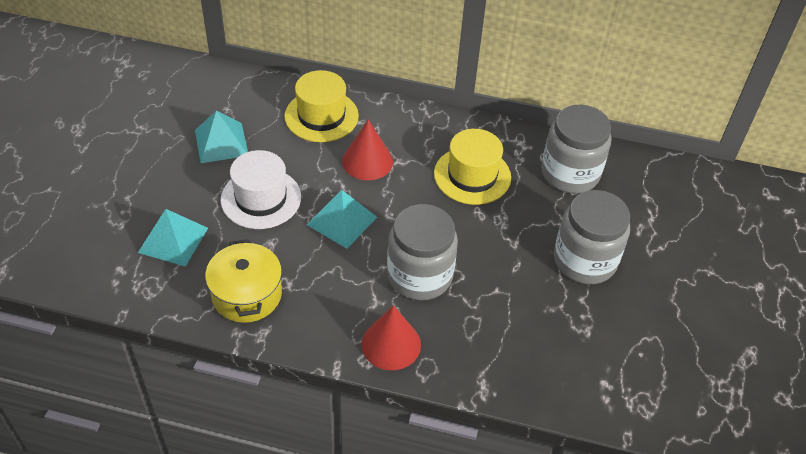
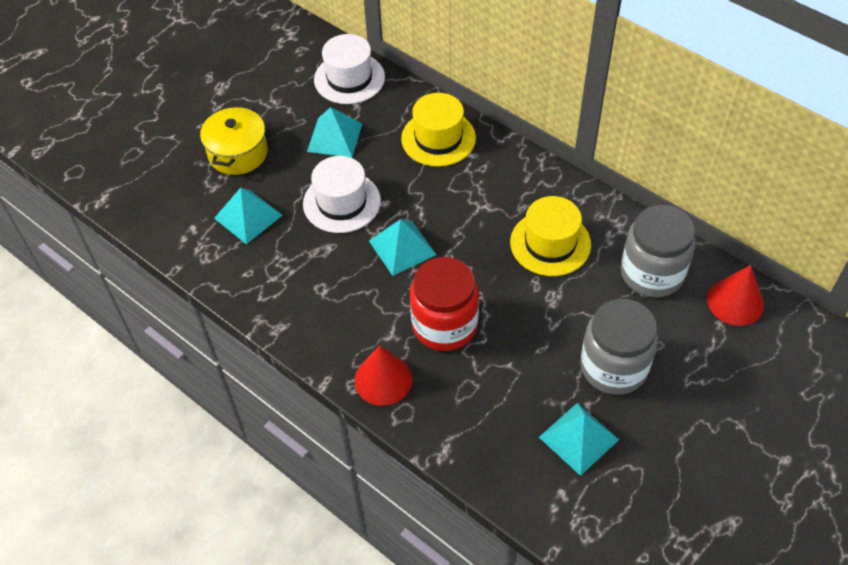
camera: 30 degrees right, 5 degrees up
(206, 87) = (349, 78): none -> white hat
(247, 295) = (283, 288): yellow pot -> yellow pot (238, 153)
(367, 161) = (457, 197): red cone -> red cone (735, 302)
(420, 275) = (444, 325): grey jar -> red jar
(591, 331) = (578, 438): none -> turquoise pyramid

